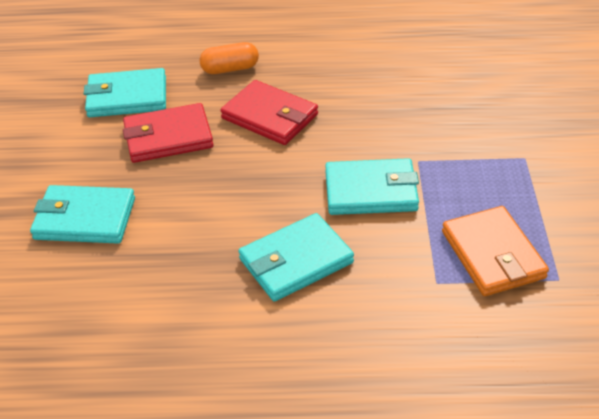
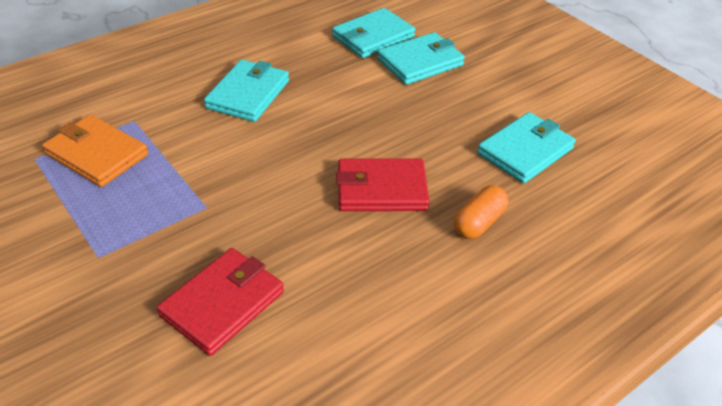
camera: 140 degrees right, 0 degrees up
(168, 137) = (443, 134): red wallet -> red wallet (223, 304)
(371, 191) = (230, 162): turquoise wallet -> turquoise wallet (373, 37)

